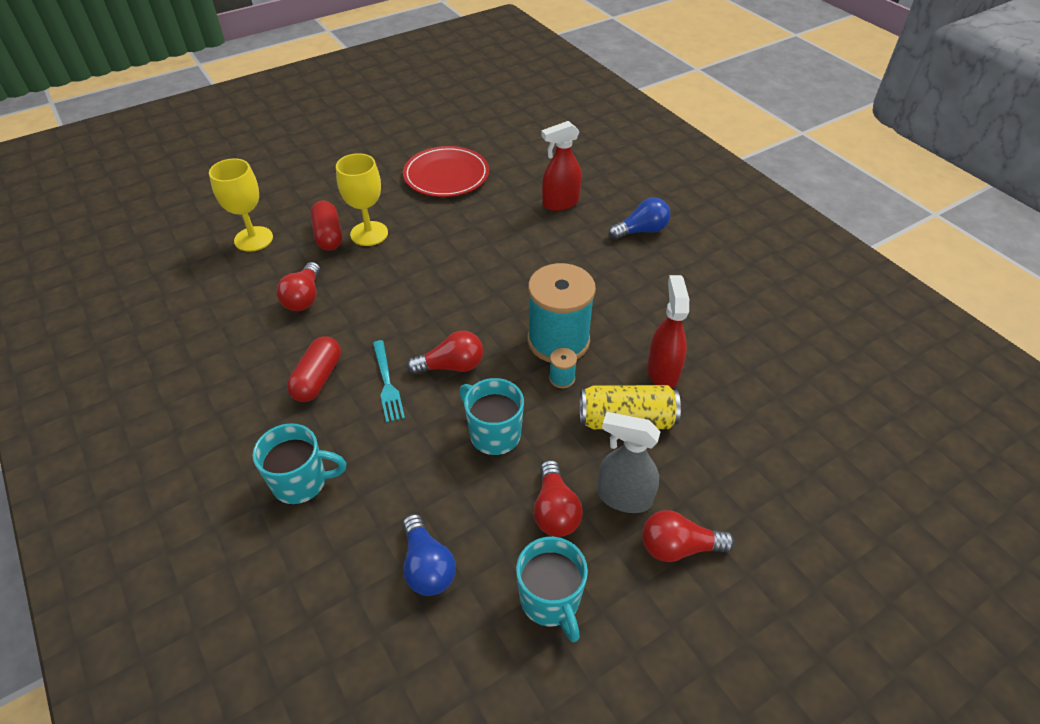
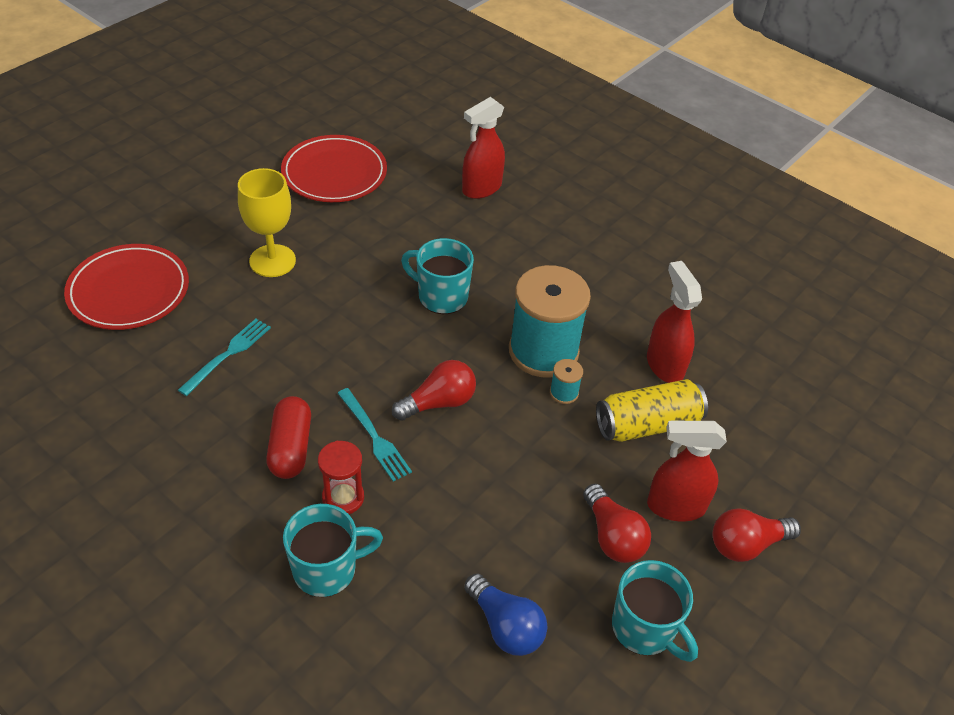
camera: 20 degrees left, 0 degrees up
(253, 239) = (129, 291): yellow goblet -> red plate
(304, 297) = (228, 353): red light bulb -> turquoise fork
(328, 235) = (223, 271): red capsule -> none
(340, 427) = (343, 498): none -> red hourglass
(493, 434) = (516, 469): turquoise mug -> turquoise mug (441, 296)
(623, 497) = (675, 506): grey spray bottle -> red spray bottle
(641, 231) = (583, 208): blue light bulb -> none

